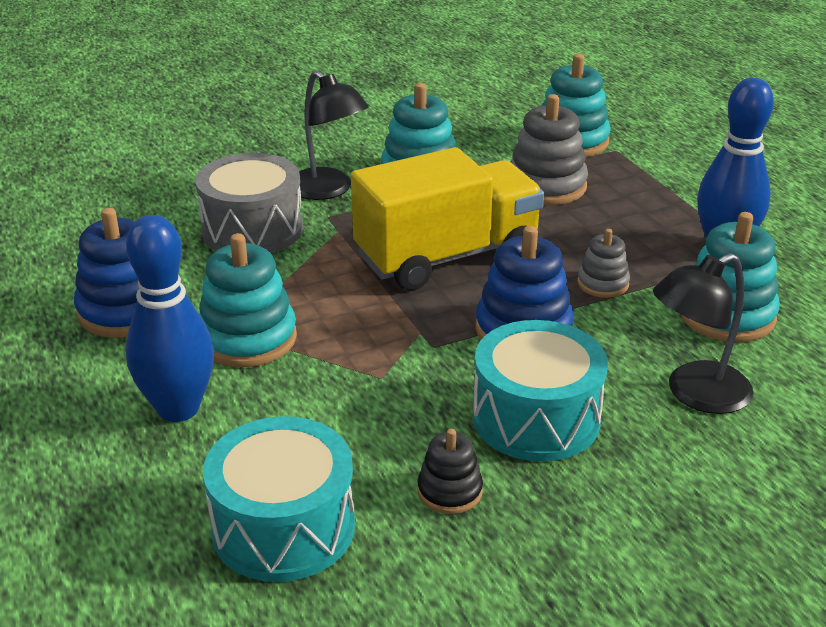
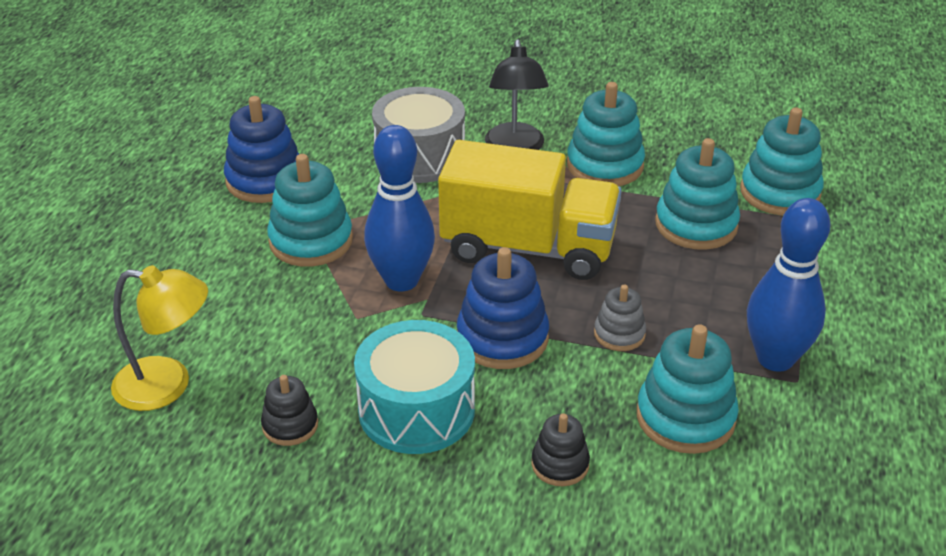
camera: 40 degrees right, 5 degrees up
(178, 408) = (210, 268): blue bowling pin -> blue bowling pin (401, 280)
(283, 527) = (168, 385): turquoise drum -> yellow lamp
(546, 186) = (696, 225): grey stacking toy -> turquoise stacking toy
(695, 394) = (560, 464): black lamp -> black stacking toy

